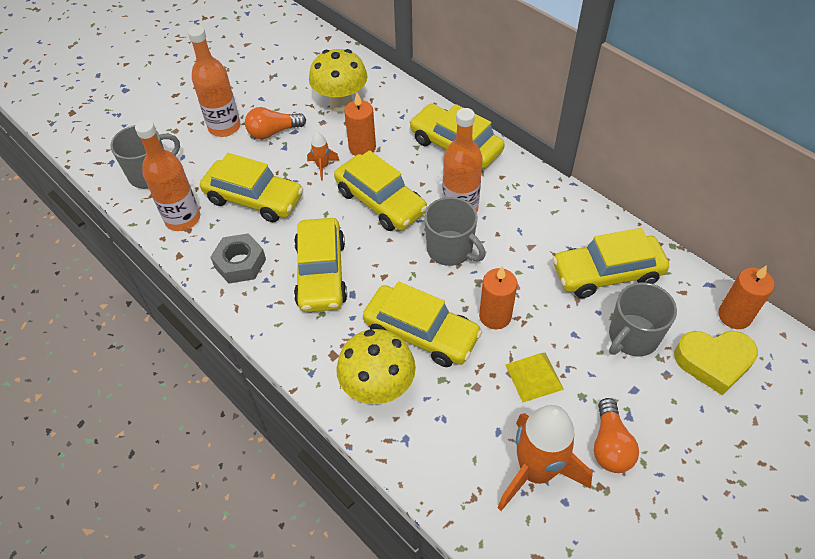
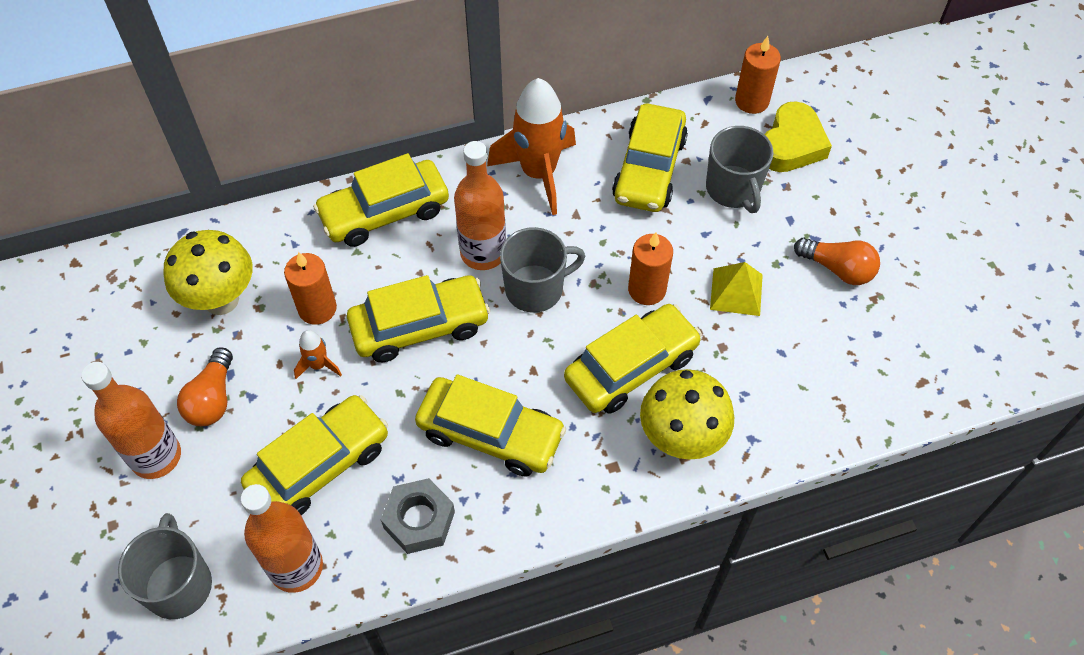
camera: 65 degrees left, 5 degrees up
(536, 471) = (837, 341): orange rocket -> orange rocket (538, 173)

